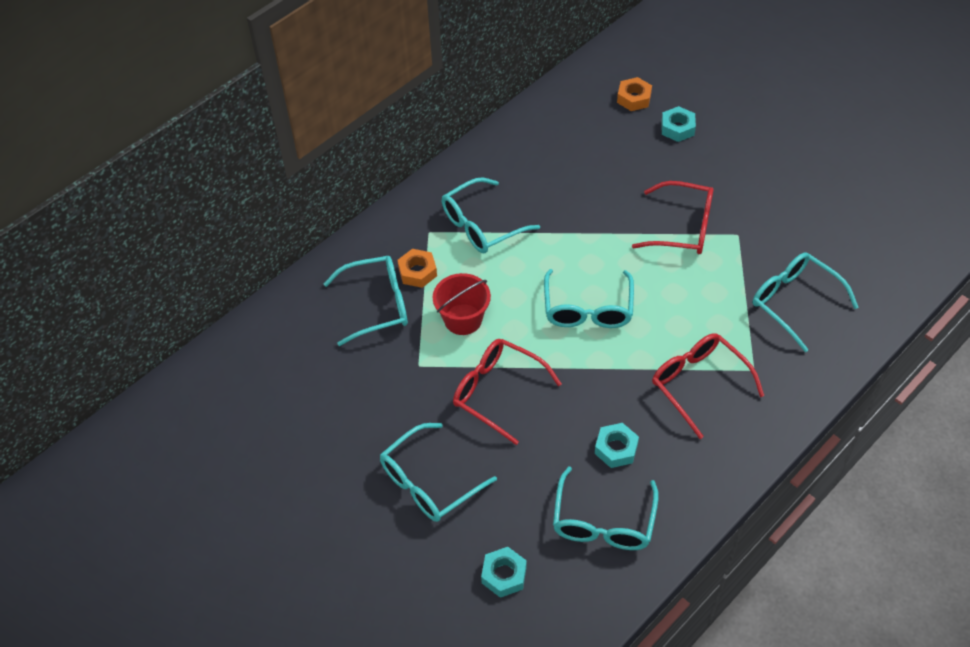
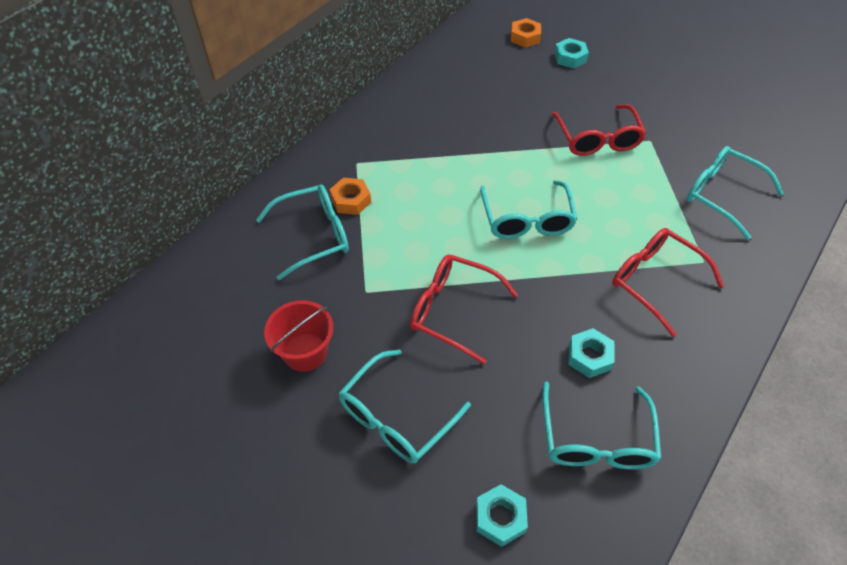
camera: 10 degrees left, 0 degrees up
(463, 319) = (404, 241): red bucket -> red bucket (305, 352)
(482, 225) = (407, 152): turquoise glasses -> none
(682, 227) = (597, 138): red glasses -> red glasses turned 75 degrees clockwise

